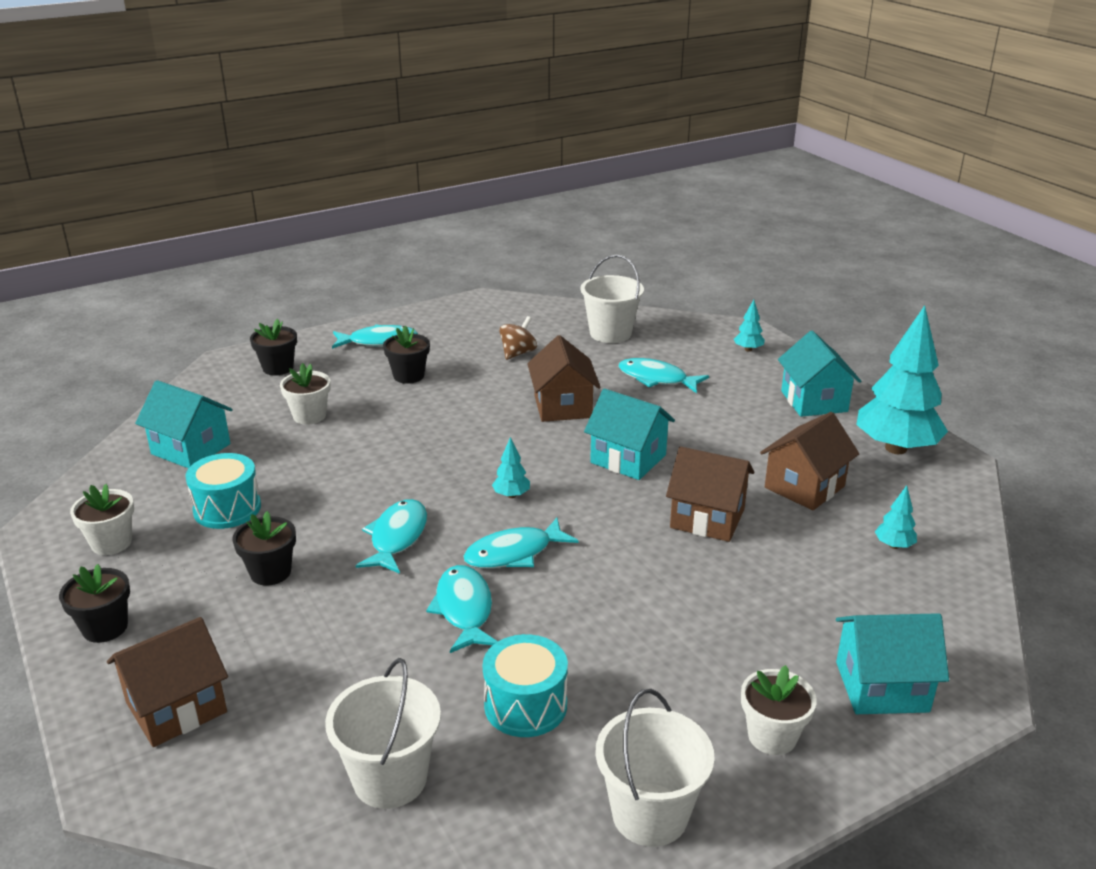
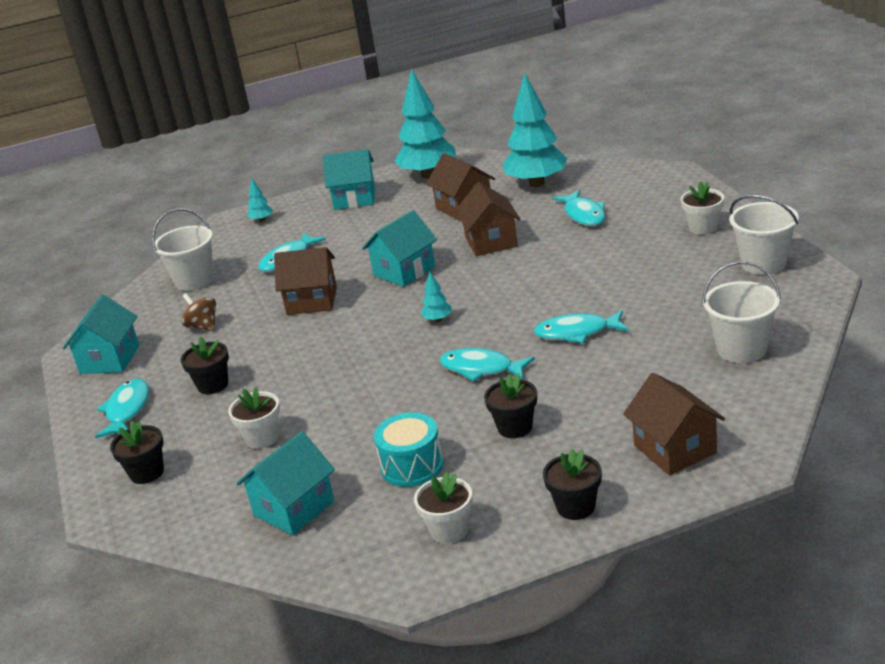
camera: 75 degrees left, 0 degrees up
(514, 553) = (514, 315): turquoise fish -> turquoise fish (583, 215)
(525, 705) = (676, 304): turquoise drum -> none
(707, 518) = (491, 242): brown house -> brown house turned 45 degrees counterclockwise
(882, 687) = (664, 195): turquoise house -> turquoise house (110, 359)
(894, 545) = (536, 183): turquoise tree -> turquoise tree, size x2.43

